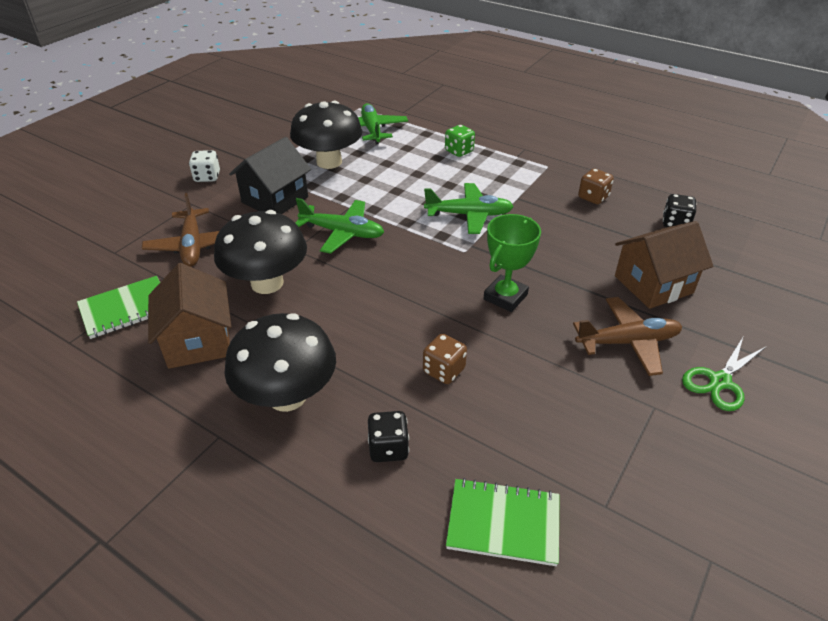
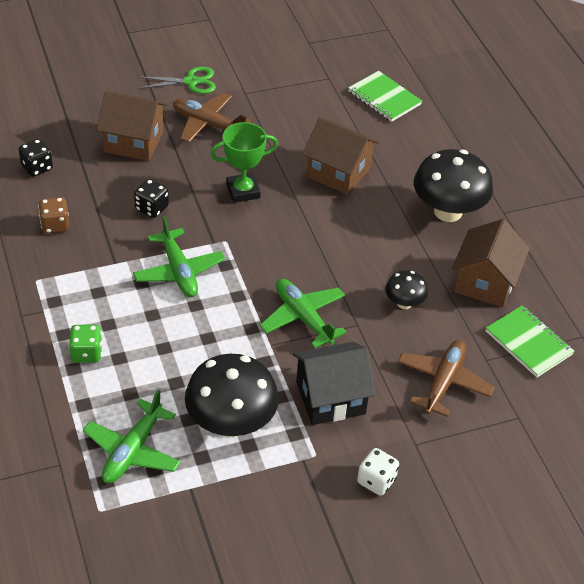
camera: 145 degrees left, 5 degrees up
(126, 309) = (528, 343): green notebook -> green notebook turned 45 degrees clockwise
(267, 283) = (404, 303): black mushroom -> black mushroom, size x0.51
(388, 448) = (411, 154): black dice -> black dice (152, 208)
(444, 370) = (338, 172): brown dice -> brown house
(469, 215) = (179, 271): green plane -> green plane turned 150 degrees counterclockwise

